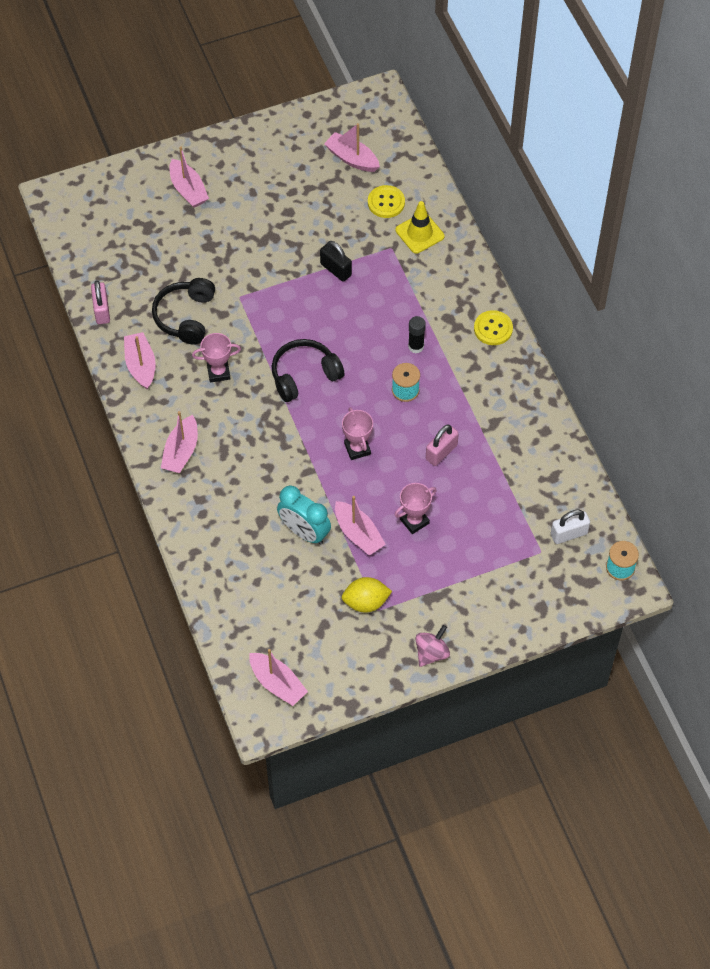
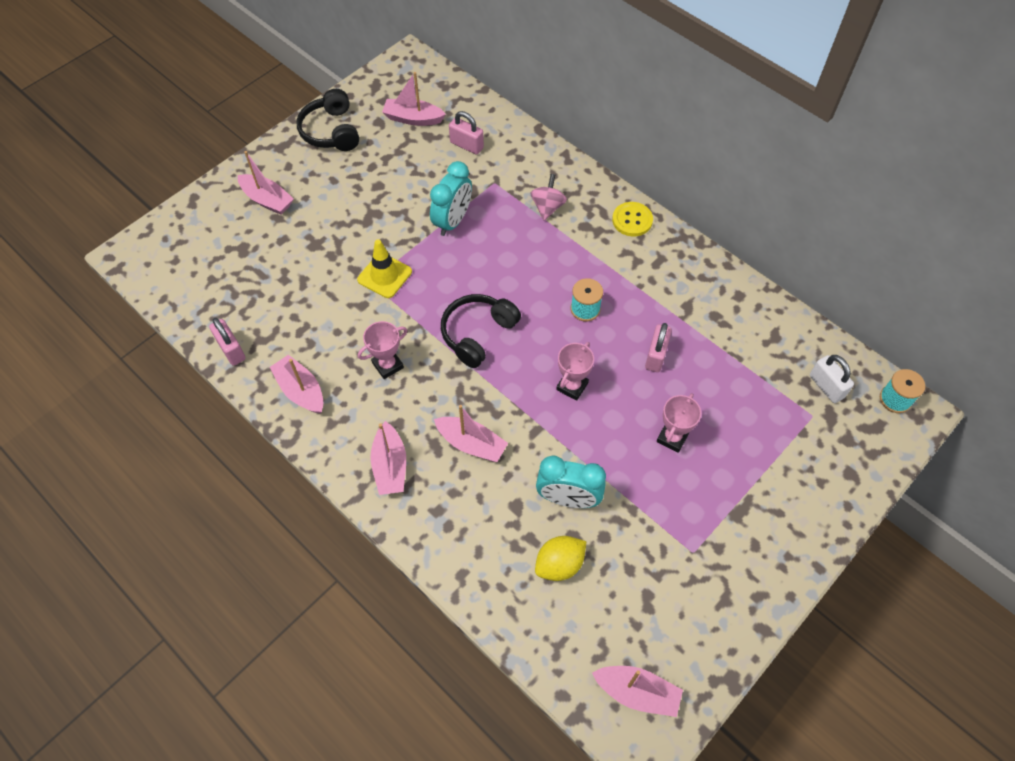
camera: 25 degrees left, 0 degrees up
(185, 317) = (325, 322): black headphones -> black headphones (331, 131)
(336, 269) = (453, 221): black padlock -> turquoise clock
(357, 448) = (572, 386): pink trophy -> pink trophy turned 75 degrees clockwise
(358, 534) = (624, 476): pink boat -> pink boat (471, 444)
(366, 602) = (676, 549): yellow lemon -> yellow lemon (559, 564)
(386, 202) = (466, 145): yellow button -> pink padlock
(416, 346) = (570, 264): black glue stick -> none
(419, 233) = (513, 161): yellow traffic cone -> yellow traffic cone (384, 276)
(431, 653) = (776, 575): pink spinning top -> pink spinning top (547, 207)
(569, 534) = (826, 386): white padlock -> white padlock turned 75 degrees counterclockwise

